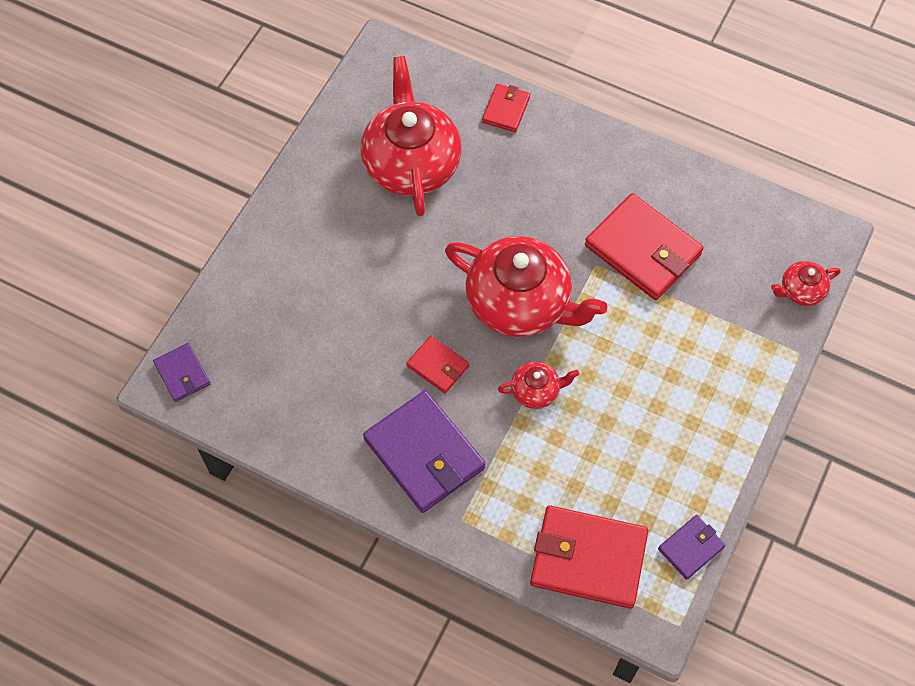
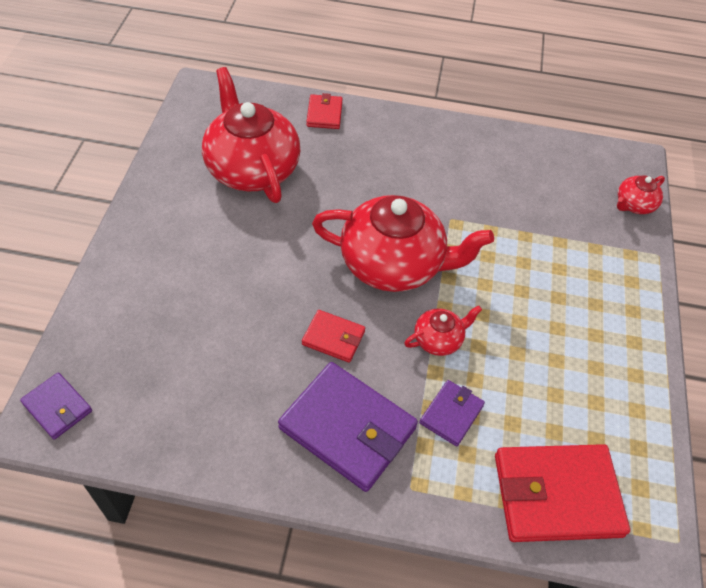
camera: 20 degrees left, 10 degrees down
(642, 250) = (486, 199): red wallet -> none
(691, 548) = (651, 456): purple wallet -> purple wallet (451, 414)

